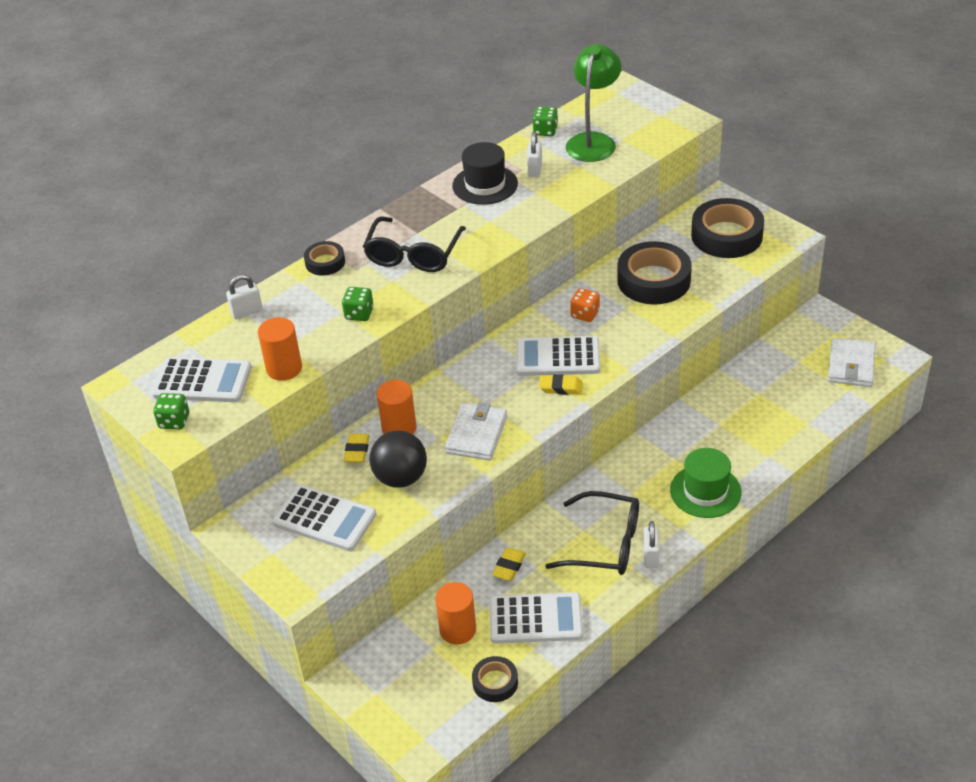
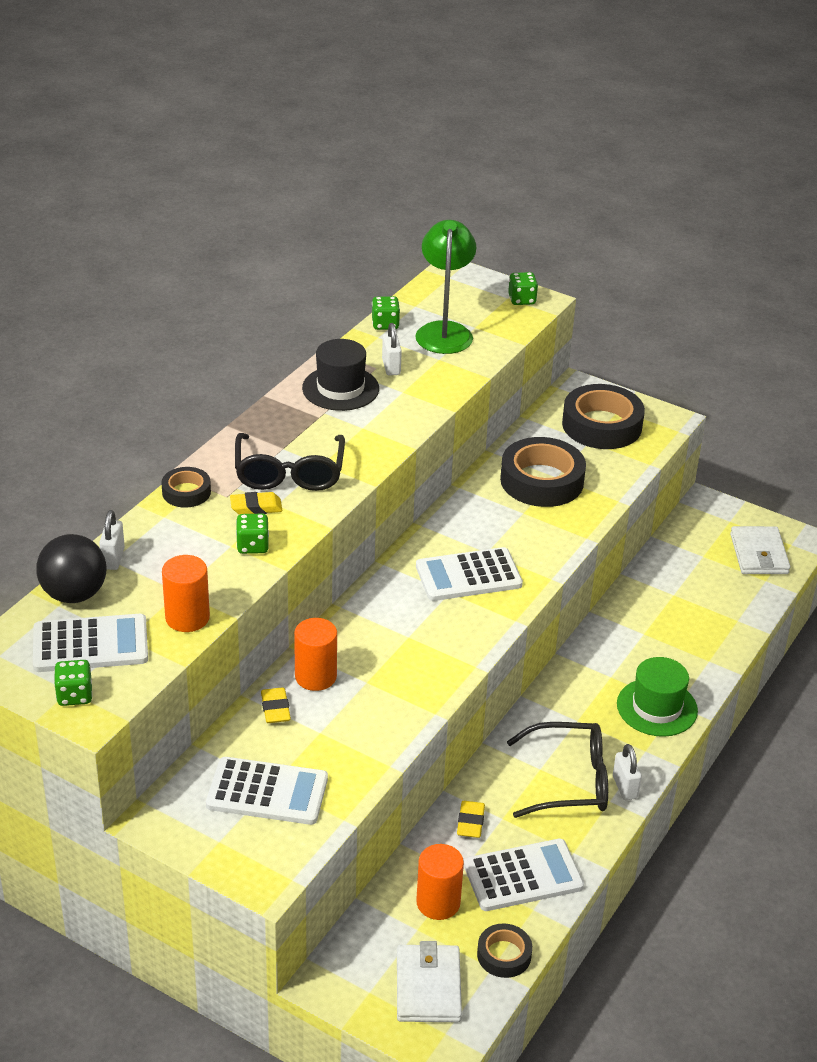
camera: 20 degrees left, 5 degrees down
(247, 312) = (113, 558): white padlock -> white padlock turned 45 degrees counterclockwise
(400, 478) = (340, 733): black ball -> black ball (74, 594)
(476, 435) = (410, 672): white wallet -> white wallet (428, 987)
(561, 387) = (485, 608): yellow eraser -> yellow eraser (256, 507)
(585, 314) = (480, 525): orange dice -> none
(673, 118) = (522, 300): none -> green dice

